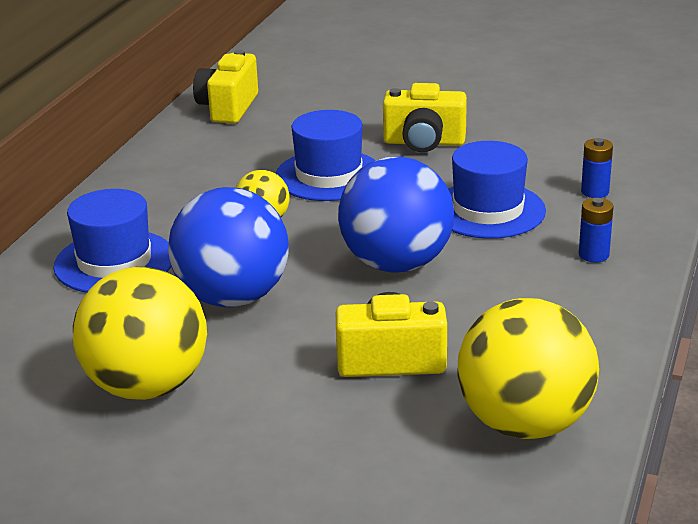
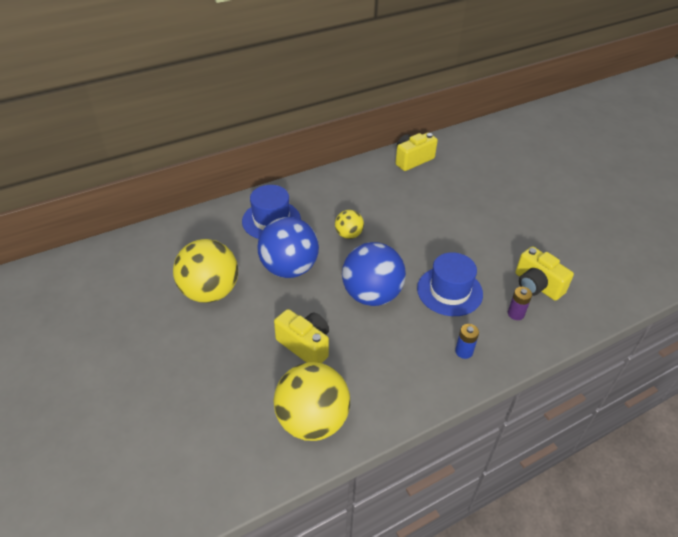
camera: 40 degrees right, 15 degrees up
(329, 175) = (406, 225): blue hat -> none
(424, 142) = (472, 231): yellow camera -> yellow camera (537, 285)
(595, 192) = (515, 314): blue battery -> purple battery

